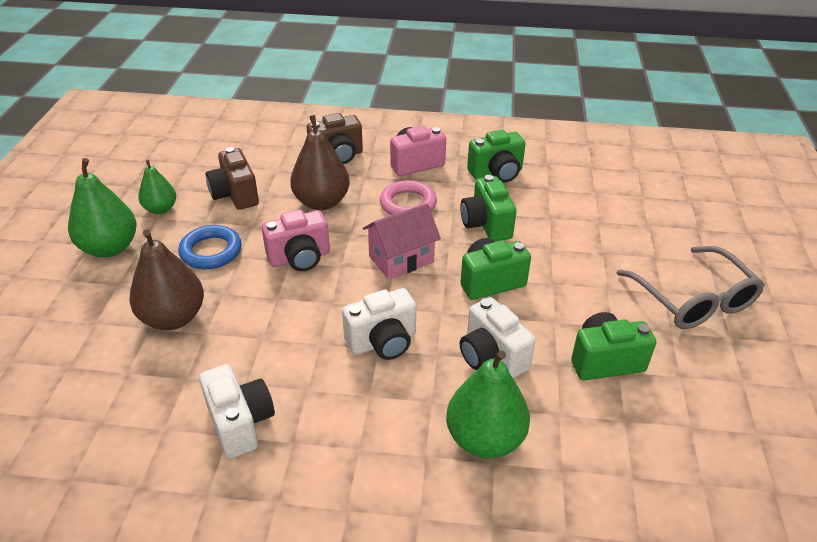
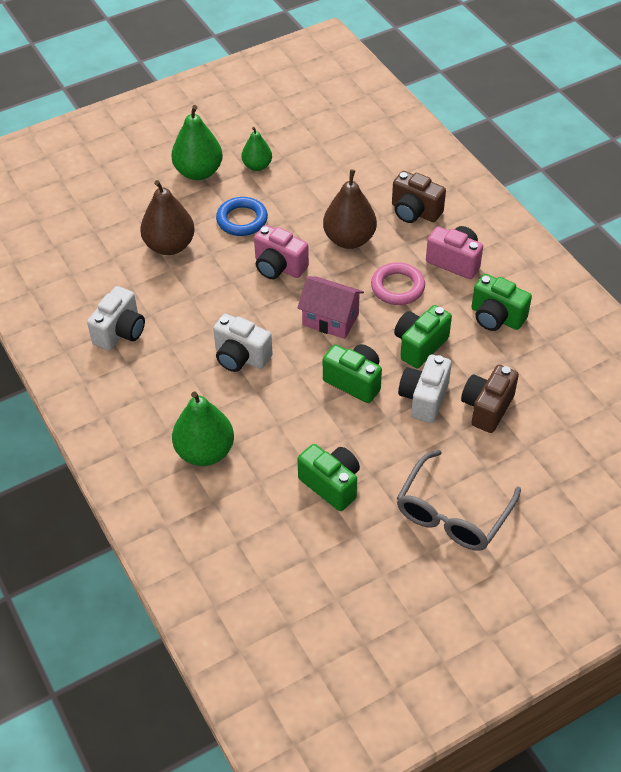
camera: 55 degrees right, 10 degrees up
(235, 195) = (309, 190): brown camera -> brown camera (487, 408)
(491, 356) = (279, 420): white camera -> white camera (424, 398)

